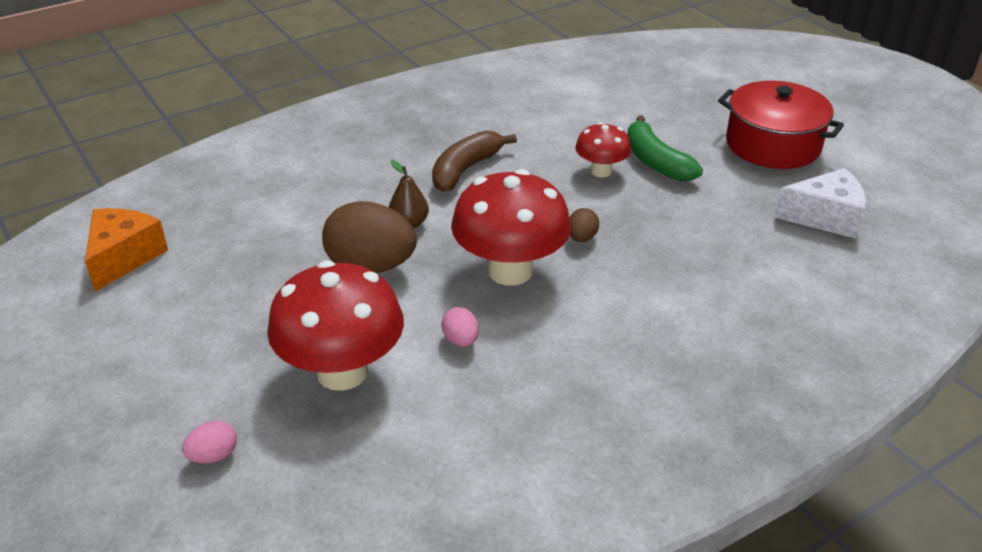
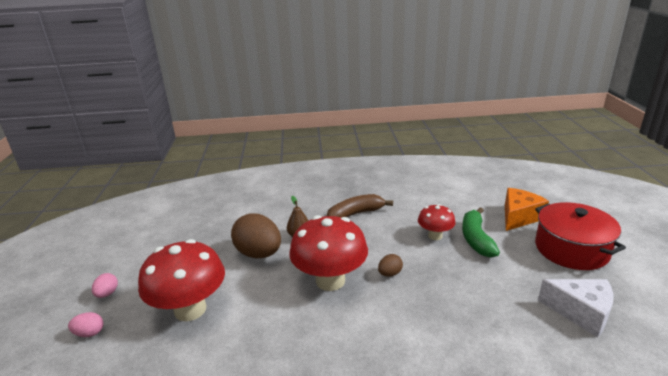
camera: 30 degrees right, 10 degrees down
(124, 257) = (157, 215): orange cheese -> orange cheese (519, 217)
(461, 340) = (266, 314): pink egg -> pink egg (107, 294)

